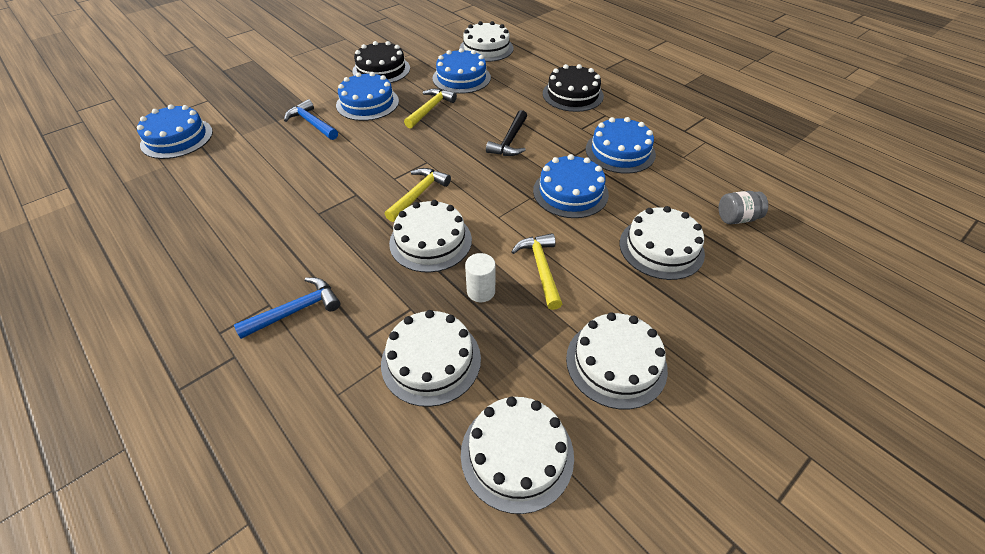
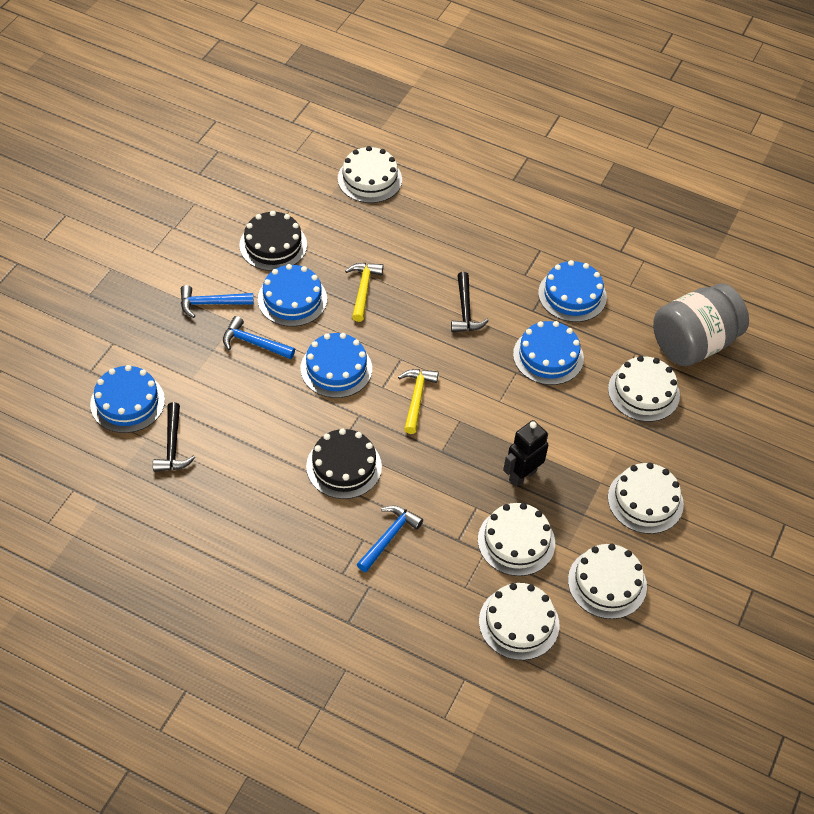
camera: 25 degrees left, 5 degrees up
(178, 176) = (172, 446): none -> black hammer
(303, 93) = (211, 303): none -> blue hammer
(430, 241) = (456, 443): white cake -> white cake (519, 623)
(461, 78) = (369, 234): blue cake -> blue cake (336, 368)
(481, 291) = (522, 475): white cylinder -> black robot
(541, 268) = (558, 440): yellow hammer -> none
(572, 95) = (496, 229): black cake -> black cake (344, 466)
(736, 218) = (693, 344): grey jar -> grey jar, size x2.37

